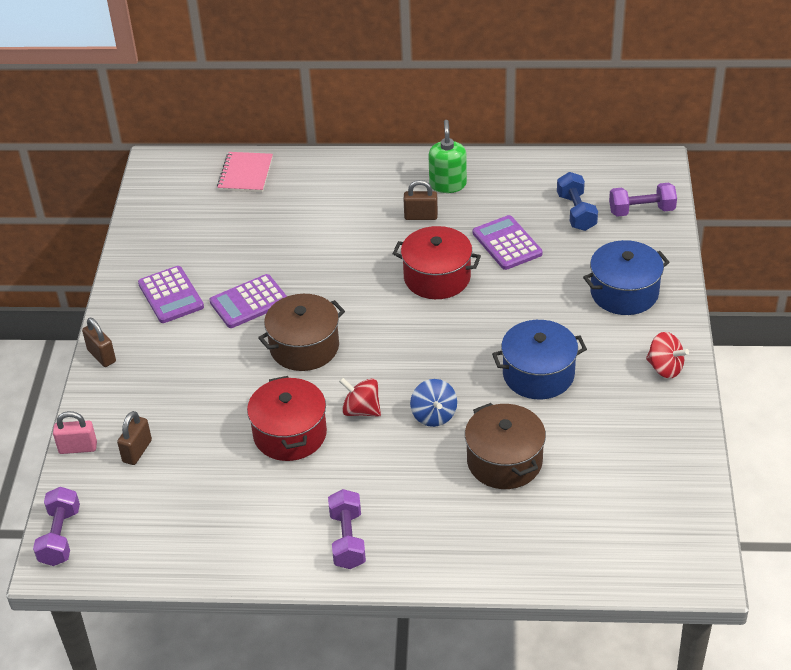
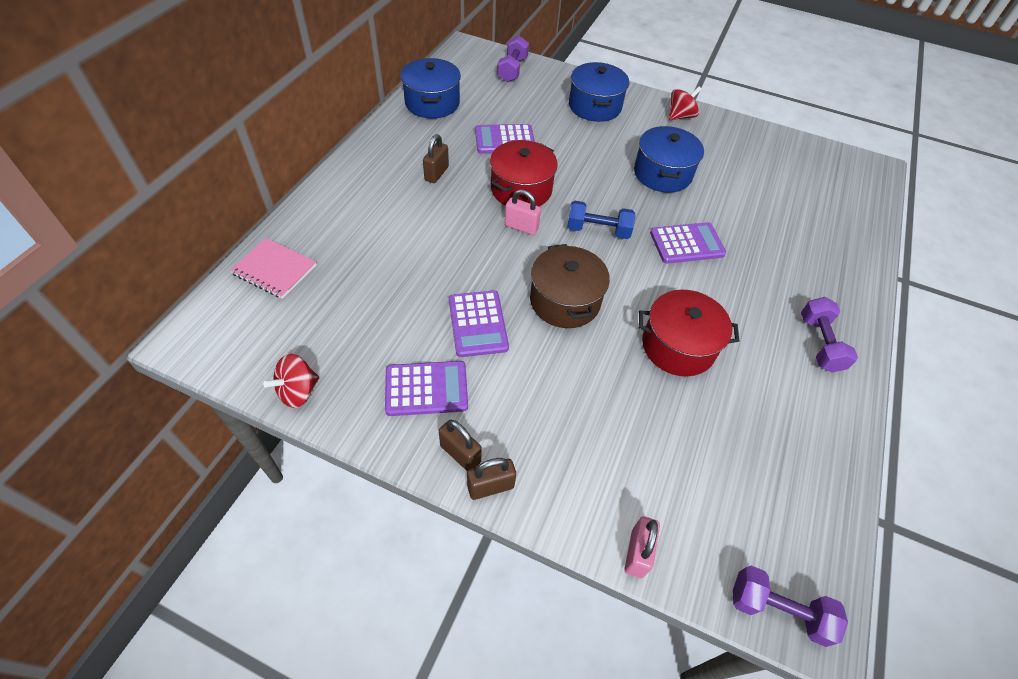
camera: 75 degrees left, 10 degrees up
(137, 451) = (661, 488): brown padlock -> brown padlock (460, 454)
(347, 540) = (820, 343): purple dumbbell -> purple dumbbell turned 75 degrees clockwise
(361, 410) = (664, 286): red spinning top -> red spinning top (298, 391)
(383, 293) = (521, 227): none -> pink padlock
(434, 415) = (687, 244): blue spinning top -> purple calculator
(448, 184) = (407, 146): green soap dispenser -> none
(504, 461) = (750, 221): brown pot -> none
(529, 176) = (432, 103): none -> blue pot
(576, 212) = (492, 97): blue dumbbell -> blue dumbbell (598, 230)

